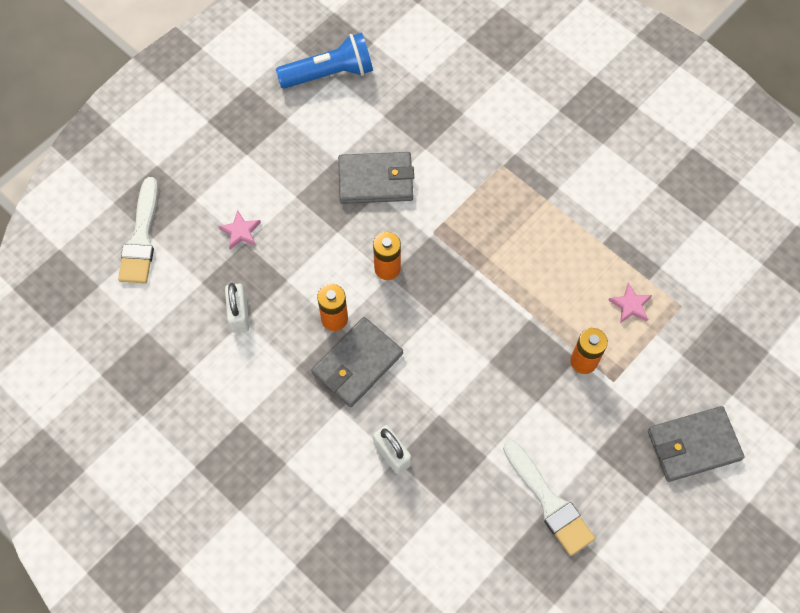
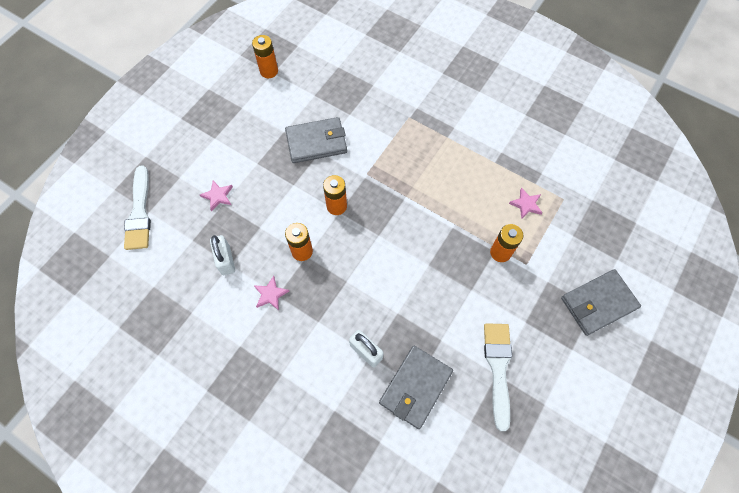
camera: 10 degrees left, 0 degrees up
(287, 366) = (270, 294): none -> pink star
(330, 73) = (269, 71): blue flashlight -> orange battery
(357, 364) = (326, 283): grey wallet -> grey wallet (415, 387)
(549, 502) = (498, 368): white brush -> white brush turned 135 degrees counterclockwise

